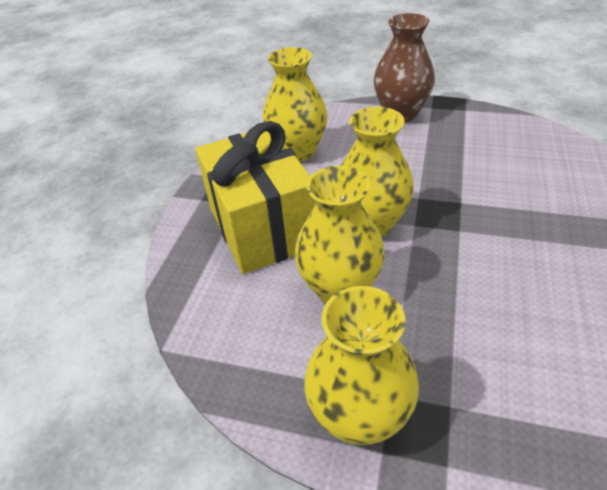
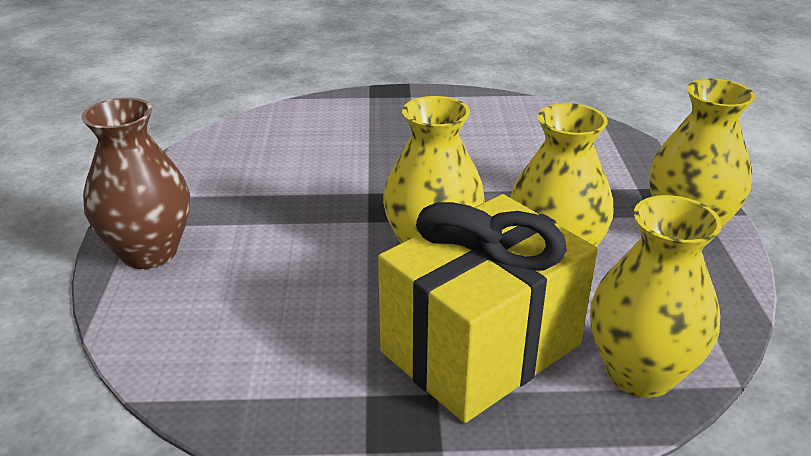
camera: 110 degrees left, 10 degrees down
(298, 151) = (271, 351): yellow vase -> yellow vase (640, 373)

